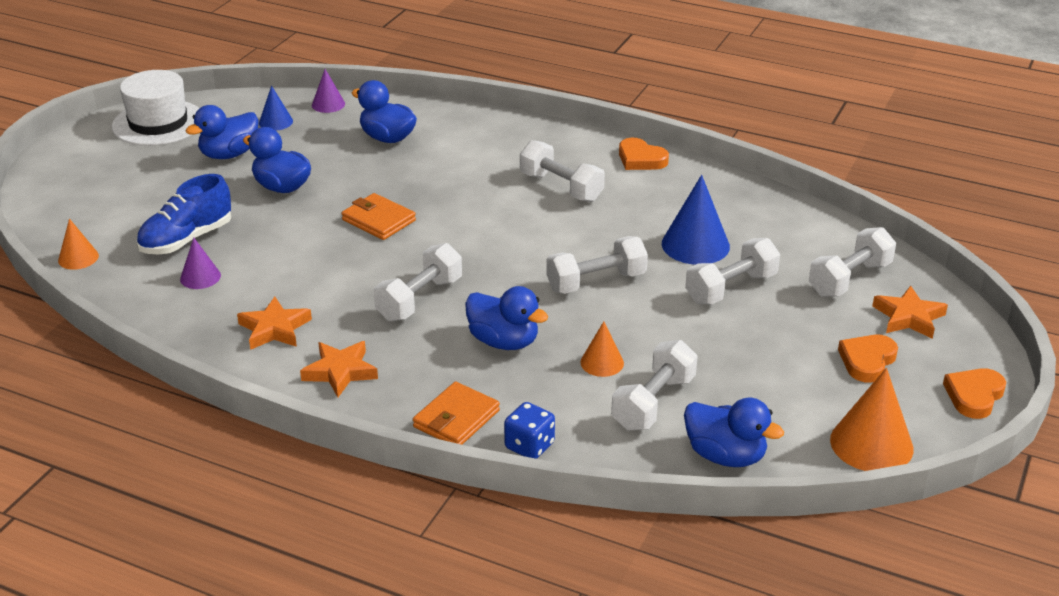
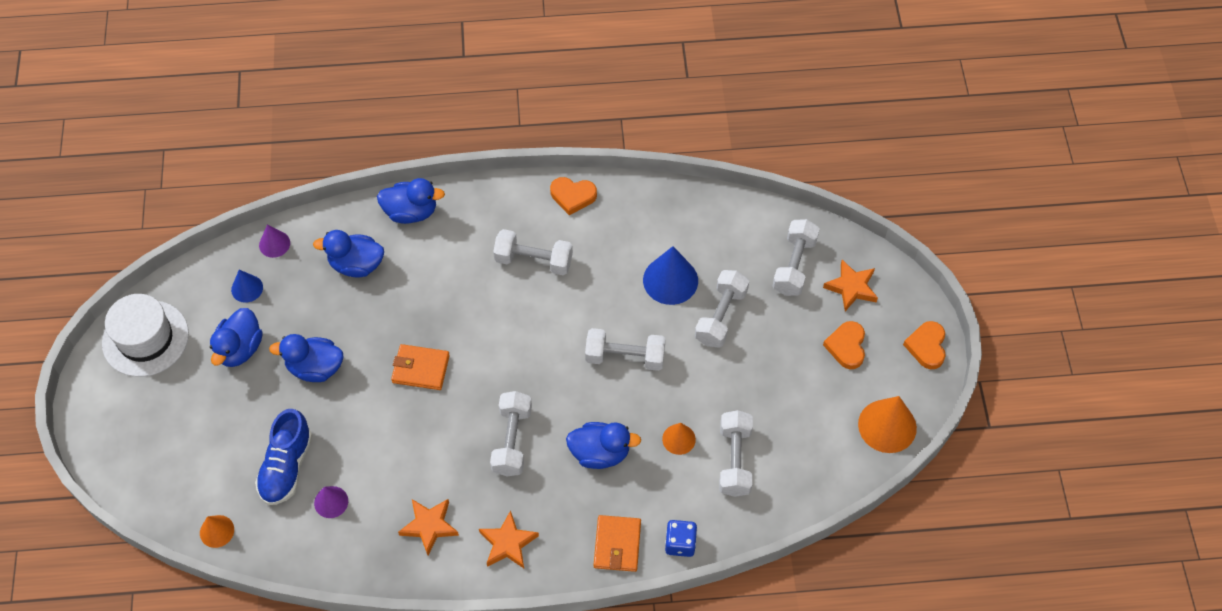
camera: 30 degrees left, 25 degrees up
(596, 282) = (625, 357): white dumbbell -> white dumbbell turned 60 degrees clockwise
(725, 456) = (806, 485): blue duck -> blue duck (411, 212)

